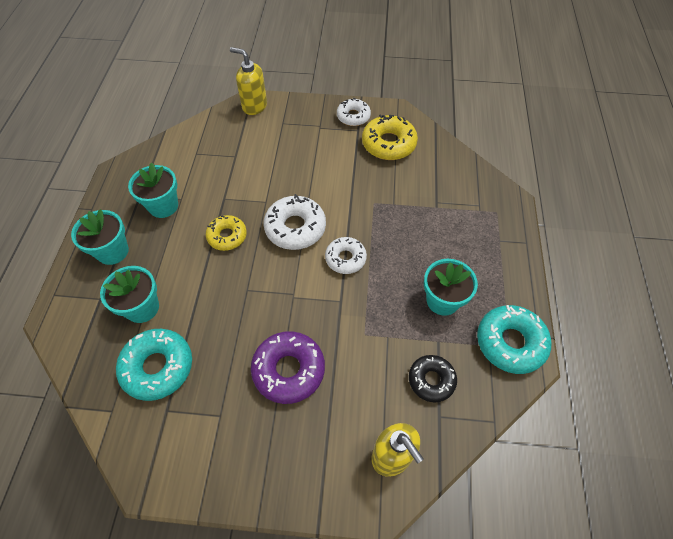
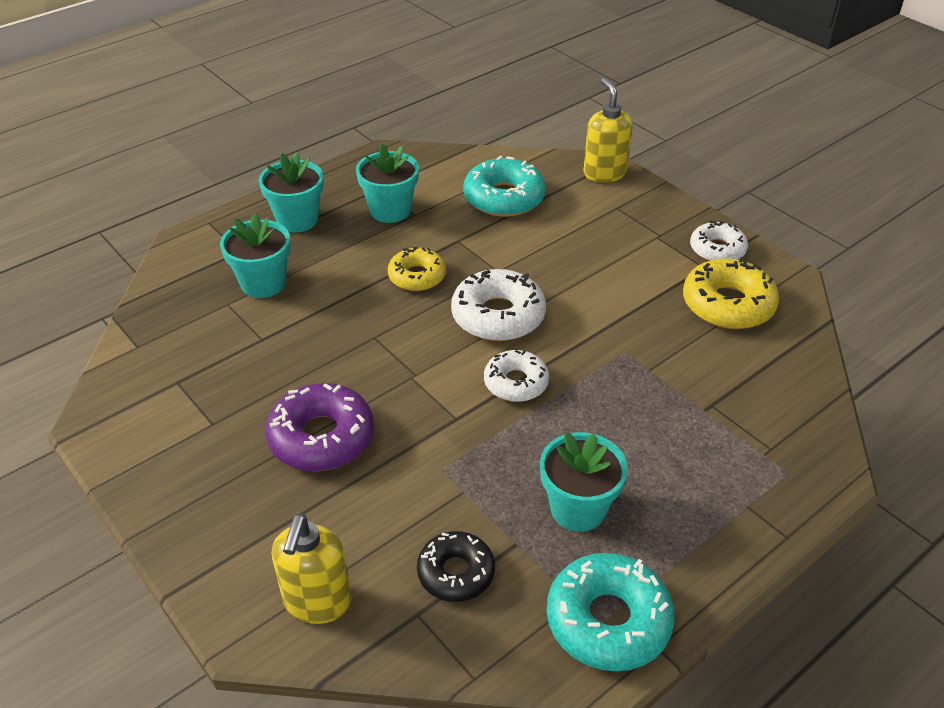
camera: 45 degrees right, 15 degrees down
(158, 367) = (214, 341): turquoise donut -> turquoise donut (504, 198)

